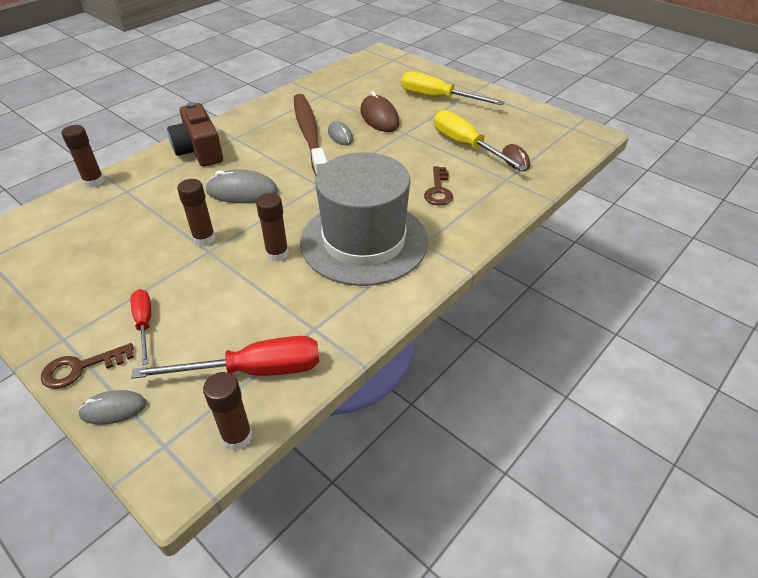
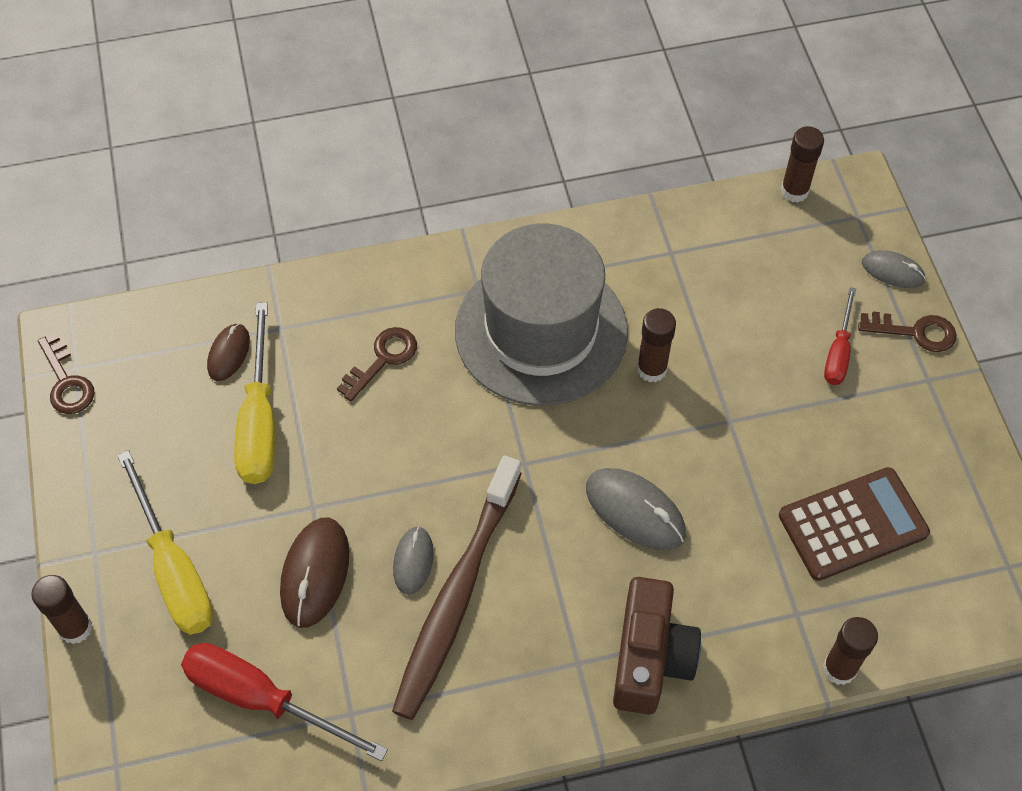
camera: 145 degrees left, 15 degrees up
(103, 237) = (852, 524): none -> brown calculator
(204, 239) = (726, 445): brown glue stick -> brown glue stick (75, 628)
(254, 371) = (752, 240): red screwdriver -> red screwdriver (262, 699)
(567, 123) = (66, 382): none -> brown key

